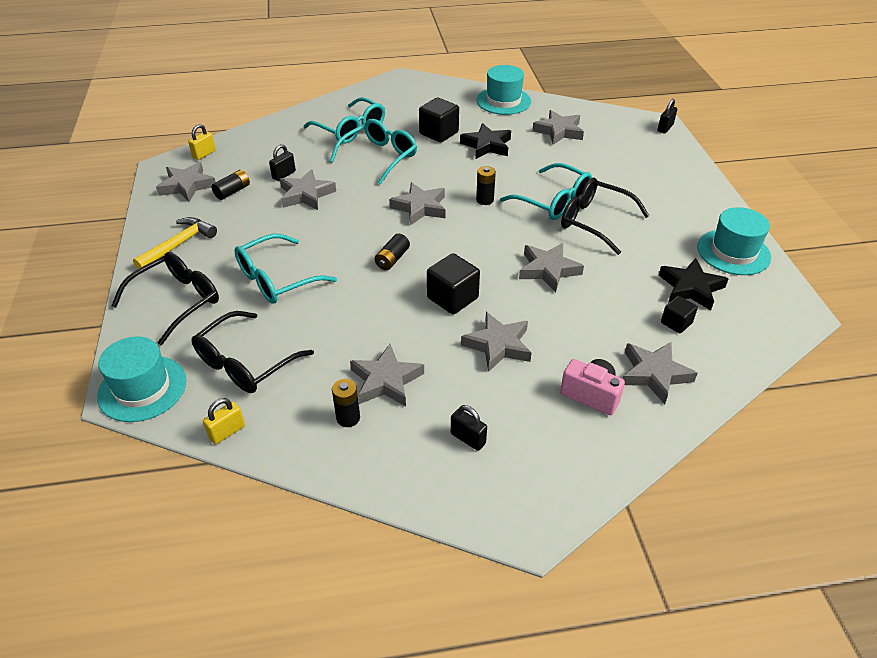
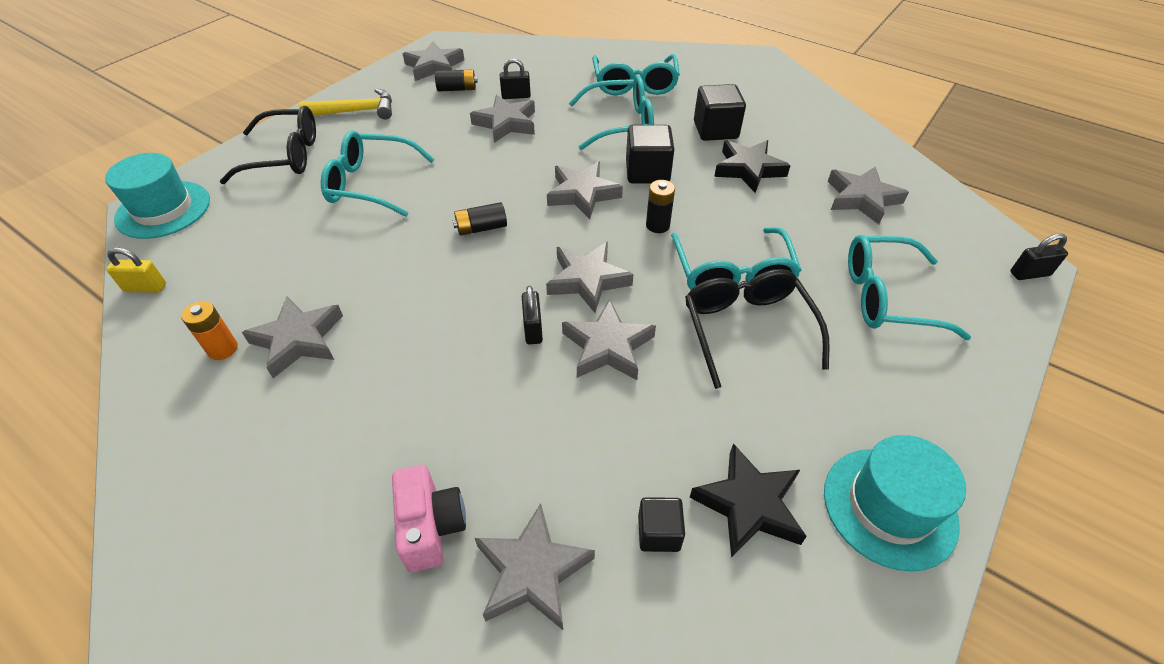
camera: 45 degrees right, 5 degrees up
(204, 154) = (485, 47): yellow padlock -> none
(245, 363) = (242, 240): black glasses -> none
(348, 418) = (223, 349): black battery -> orange battery
(452, 298) = (471, 305): black cube -> black cube (647, 172)
(468, 438) = (263, 459): black padlock -> black padlock (533, 329)
(498, 345) = (434, 387): grey star -> grey star (587, 280)
(503, 101) = (842, 131): turquoise hat -> none
(628, 171) = (886, 297): none -> turquoise glasses

